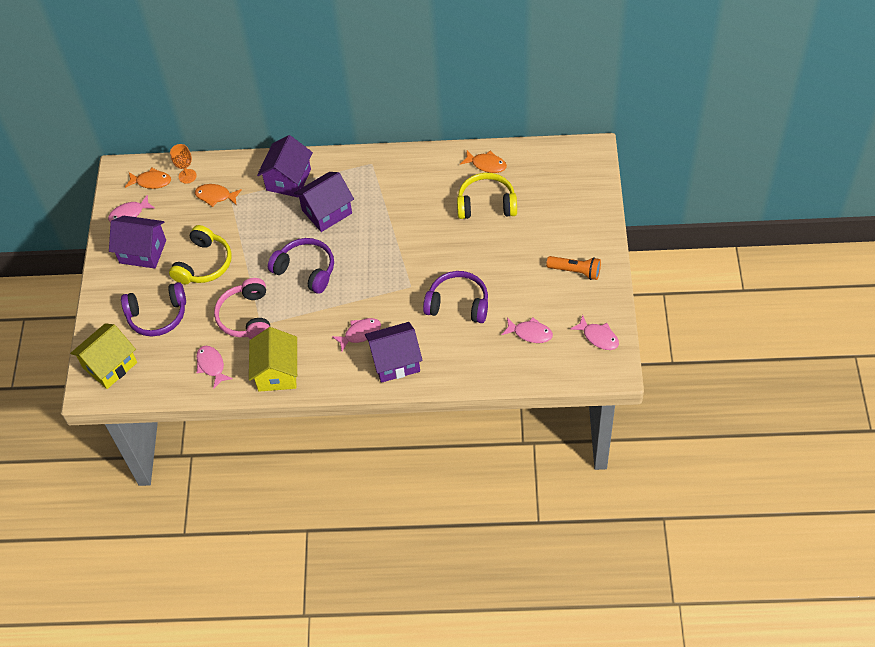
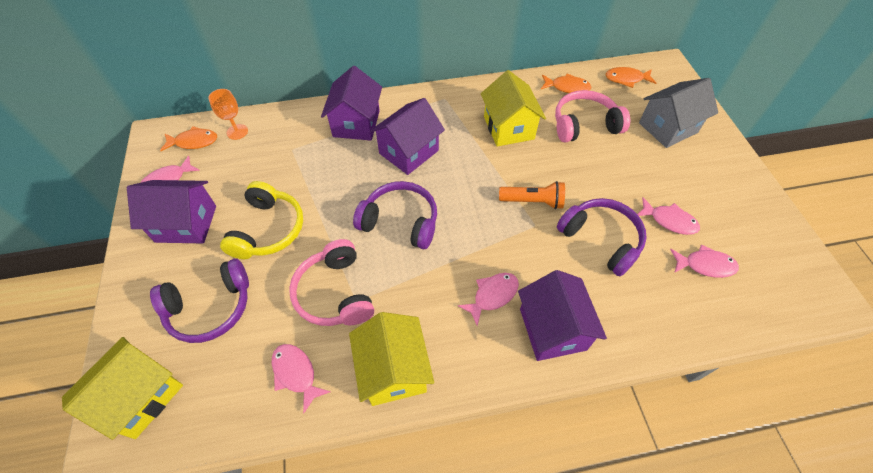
camera: 15 degrees left, 0 degrees up
(215, 196) = (273, 149): orange fish -> orange fish (626, 79)
(395, 361) = (552, 329): purple house -> purple house turned 75 degrees counterclockwise
(418, 199) = (508, 128): none -> yellow house
(458, 304) = (601, 239): purple headphones -> purple headphones turned 45 degrees clockwise
(486, 204) = (584, 125): yellow headphones -> pink headphones
(559, 215) = (667, 128): none -> grey house
(575, 271) = (717, 184): orange flashlight -> orange flashlight (533, 201)
(598, 337) = (788, 259): pink fish -> pink fish (669, 221)

